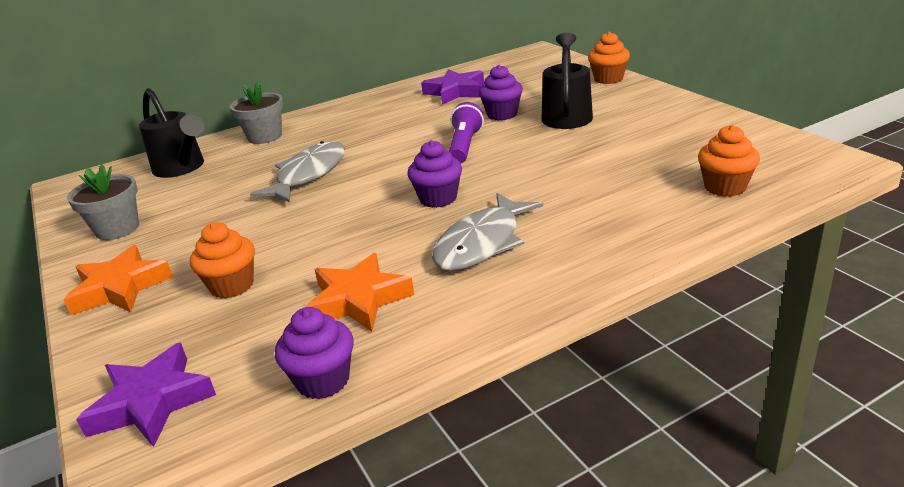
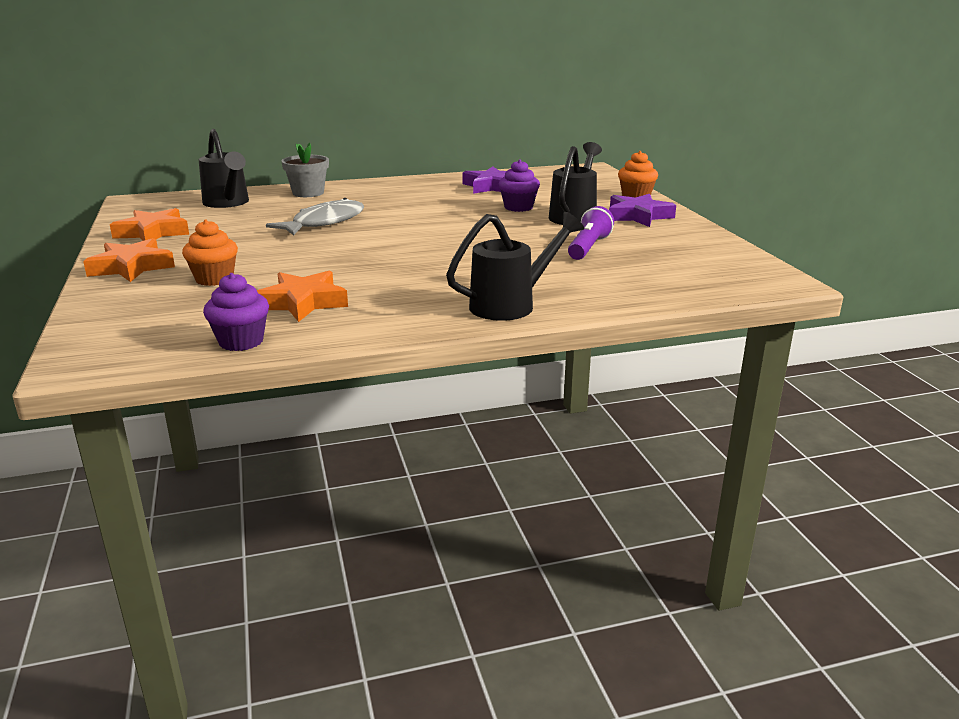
camera: 10 degrees right, 5 degrees down
(117, 229) = (153, 232): grey flower pot -> orange star
(151, 402) = (112, 332): purple star -> purple star (638, 216)
(438, 198) = (416, 253): purple cupcake -> none
(465, 146) = (468, 223): purple flashlight -> purple flashlight (588, 247)
(482, 243) = (427, 285): grey fish -> none
(592, 252) = (511, 305): none -> black watering can
(725, 187) = (665, 283): orange cupcake -> none

